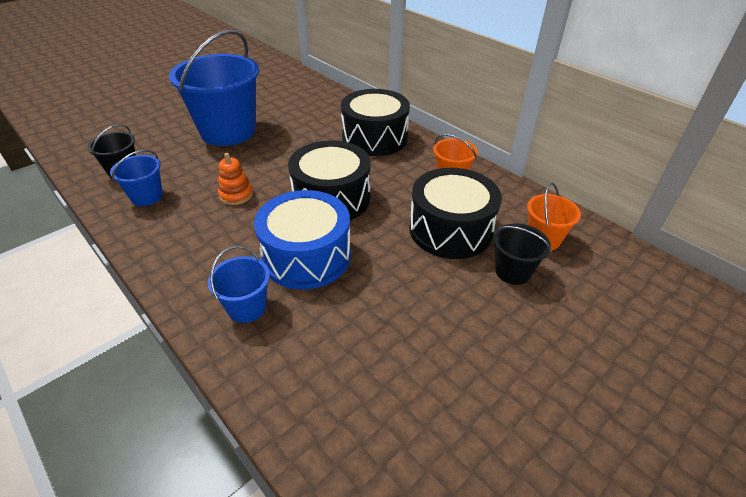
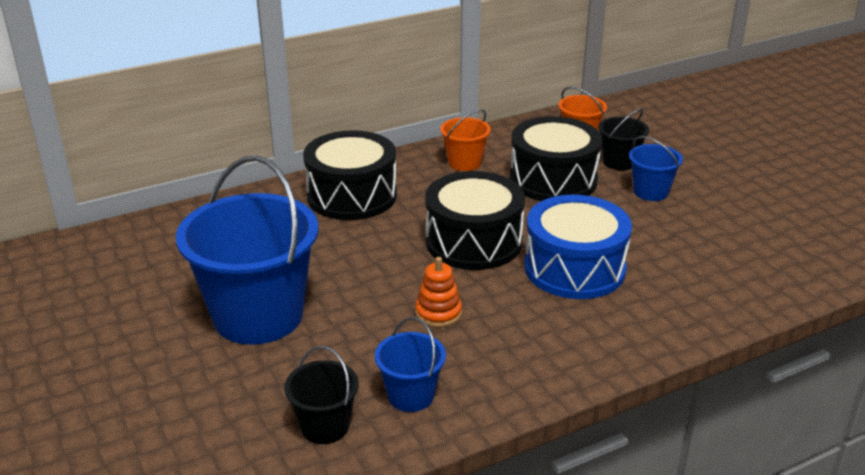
camera: 75 degrees left, 10 degrees down
(247, 307) = (647, 312): blue bucket -> blue bucket (650, 192)

